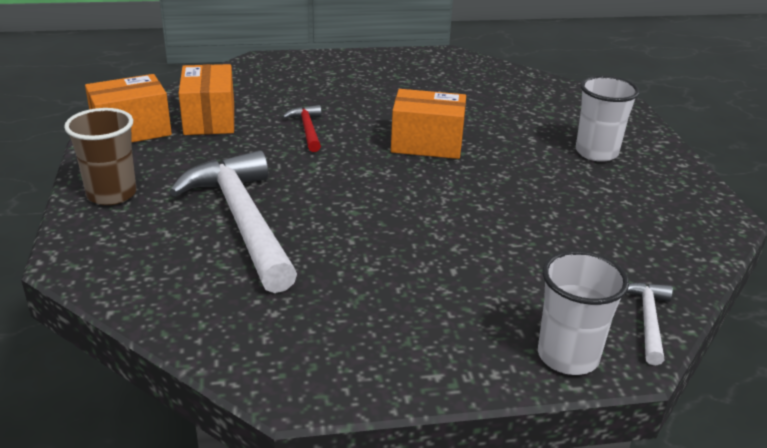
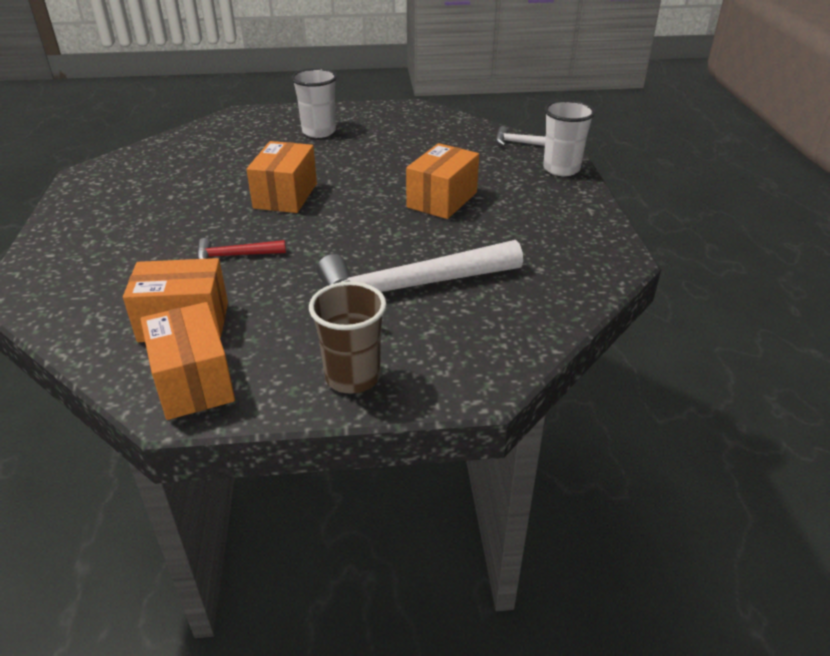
camera: 85 degrees left, 5 degrees up
(438, 241) = (442, 200): none -> orange box

